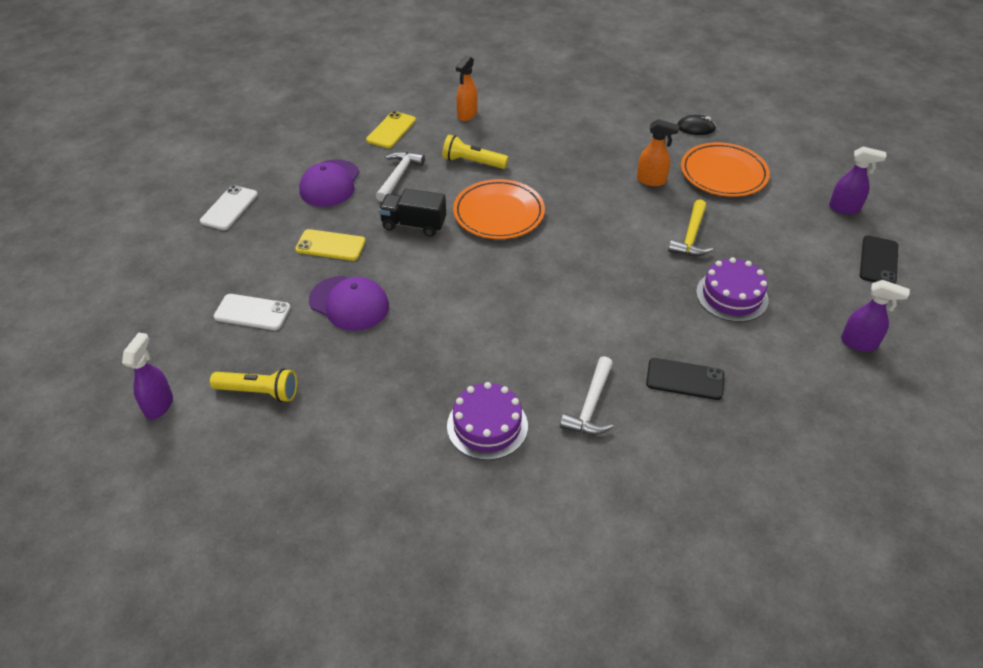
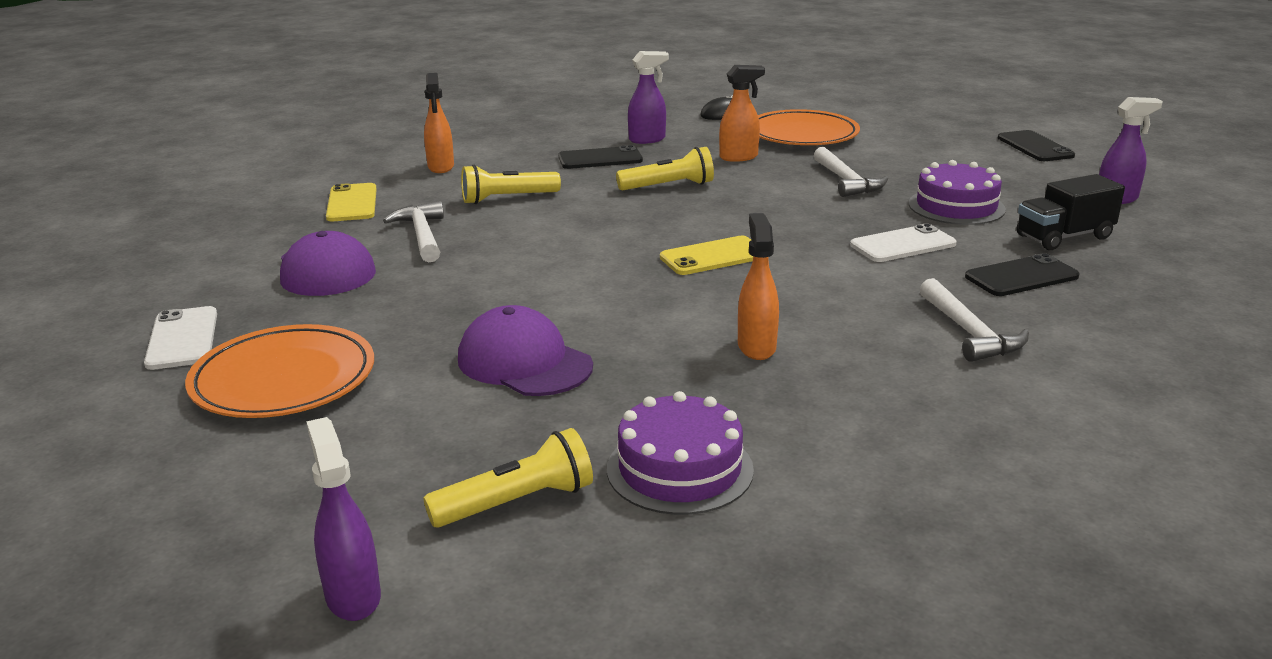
camera: 35 degrees left, 20 degrees down
(252, 312) = (379, 426): white phone -> white phone (903, 245)
(330, 245) = (412, 321): yellow phone -> yellow phone (713, 256)
(349, 303) = (524, 362): purple cap -> purple cap turned 135 degrees counterclockwise
(414, 224) = (508, 267): black truck -> black truck (1064, 237)
(466, 353) = (756, 347): none -> orange spray bottle
(487, 425) = (888, 397): purple cake -> purple cake (679, 469)
(499, 213) = (606, 226): orange plate -> orange plate (283, 379)
(564, 145) = (600, 159): none -> black phone
(574, 191) = (668, 186): none -> yellow flashlight
(691, 237) = (846, 181): yellow hammer -> white hammer
(844, 208) = (948, 125): purple spray bottle -> purple spray bottle (647, 139)

